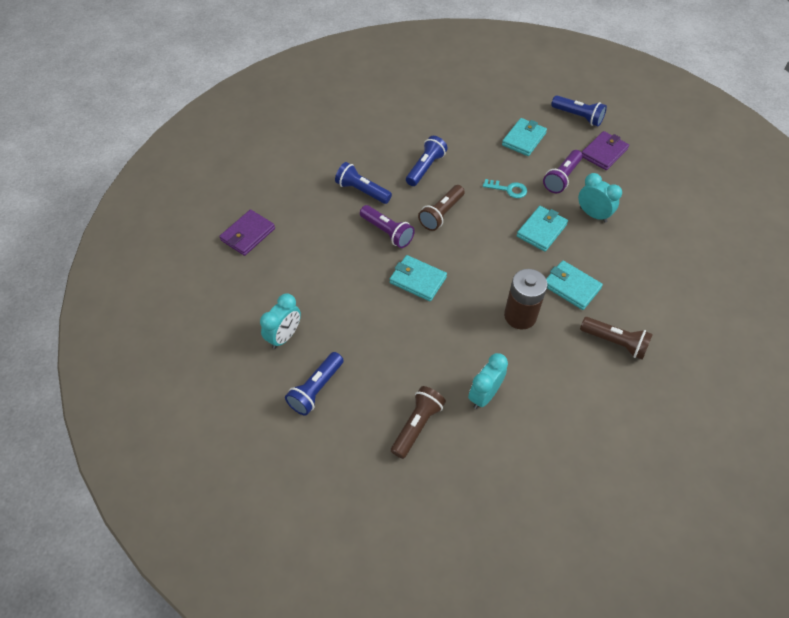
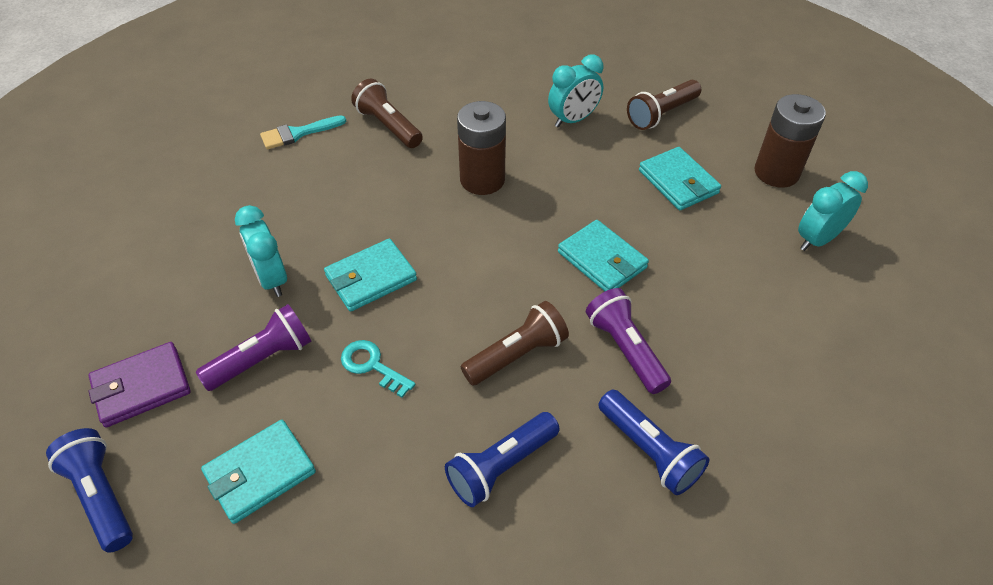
camera: 160 degrees left, 5 degrees down
(248, 234) = (887, 421): purple wallet -> none
(316, 389) = (776, 172): blue flashlight -> brown battery
(571, 287) = (390, 193): turquoise wallet -> turquoise wallet (678, 182)
(670, 315) = (298, 133): none -> turquoise brush

